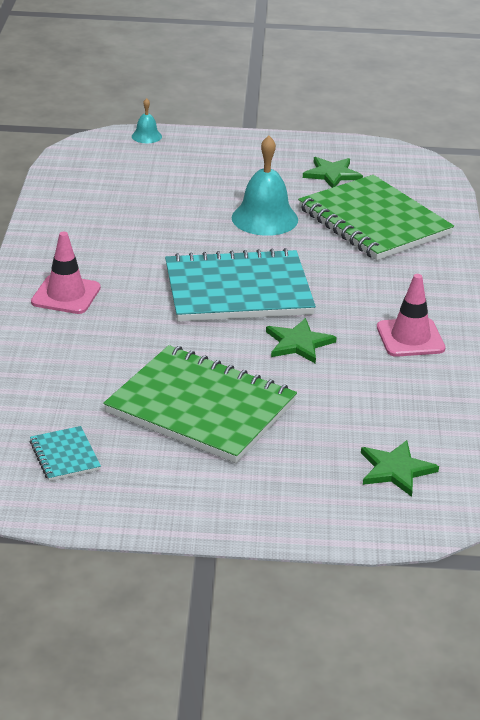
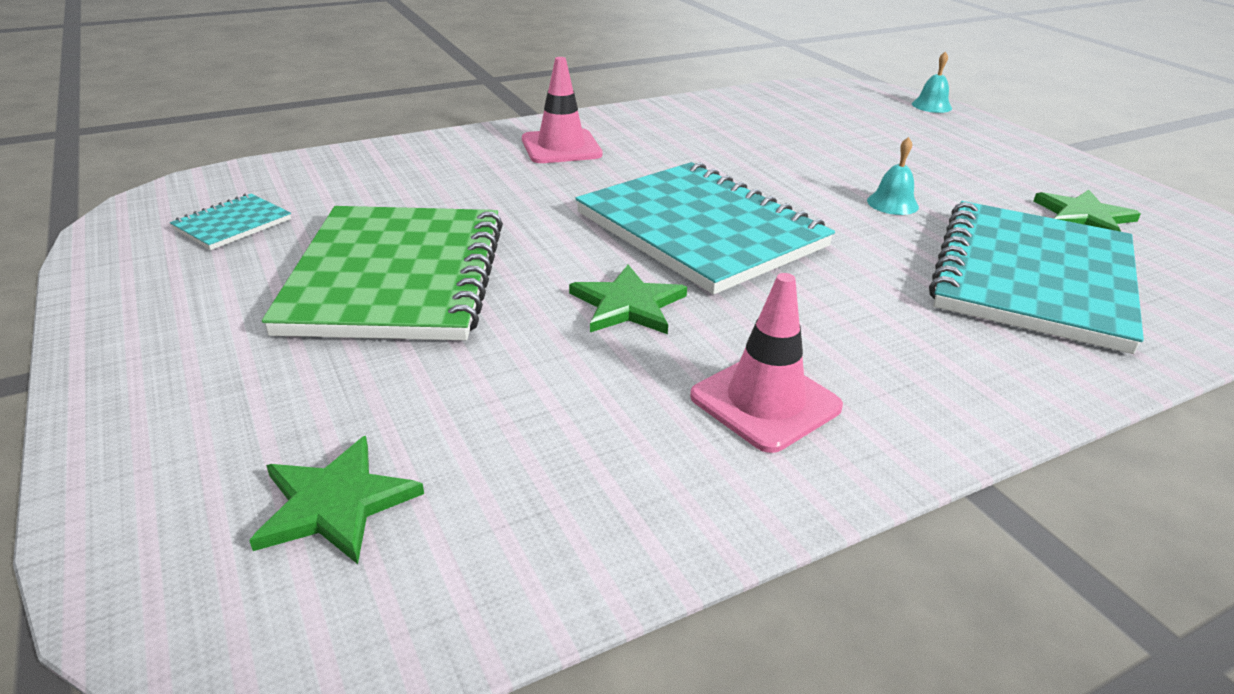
camera: 60 degrees right, 0 degrees up
(264, 218) = (892, 203): turquoise bell -> turquoise bell, size x0.50
(373, 222) = (1032, 278): green notebook -> turquoise notebook

